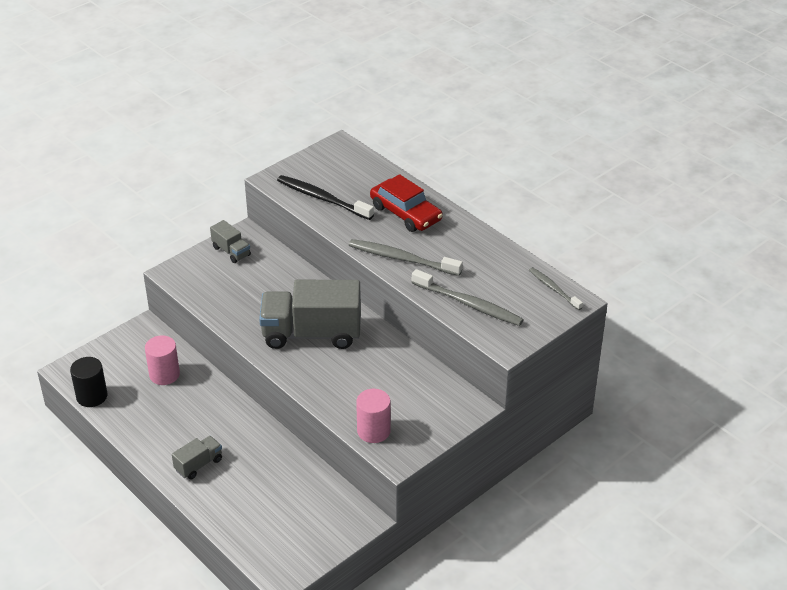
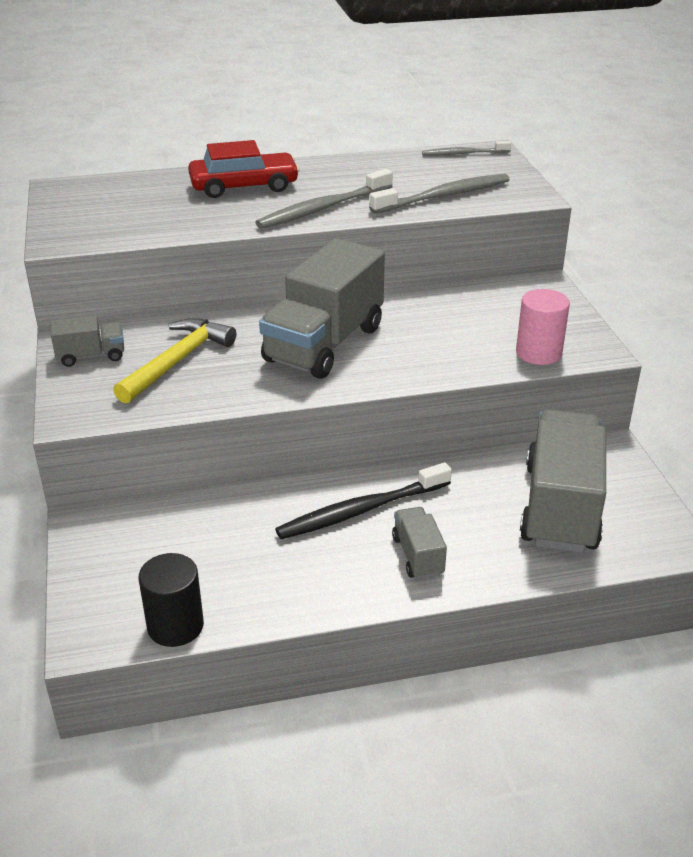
camera: 60 degrees left, 5 degrees down
(164, 374) = (205, 533): pink cylinder -> none
(250, 285) = (177, 361): none -> yellow hammer
(283, 512) = (560, 507): none -> grey truck
(322, 198) = (145, 222): black toothbrush -> black toothbrush (361, 510)

